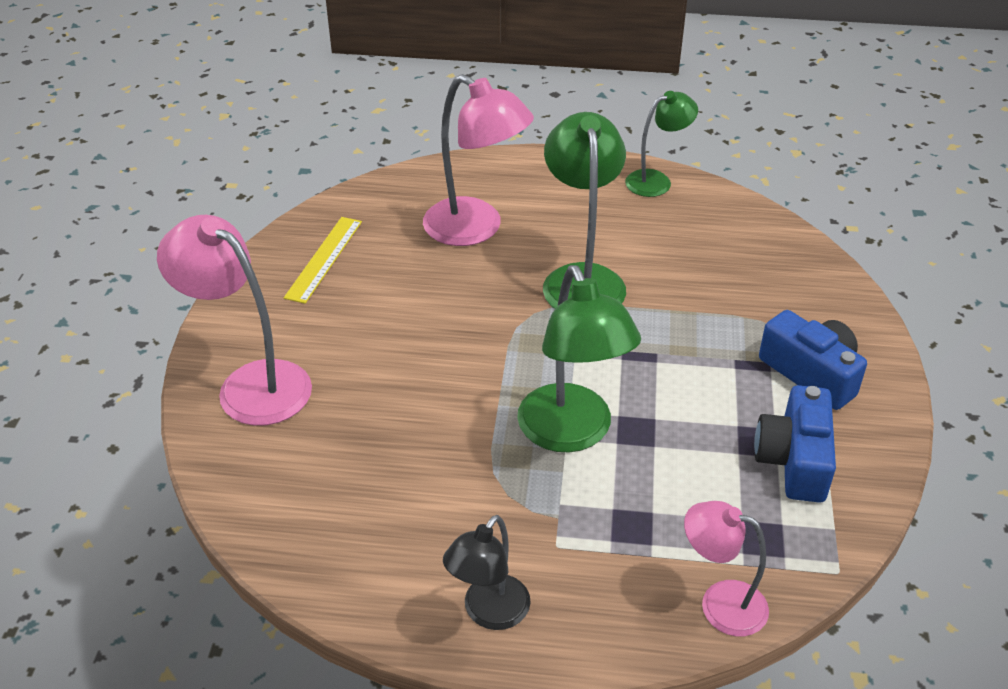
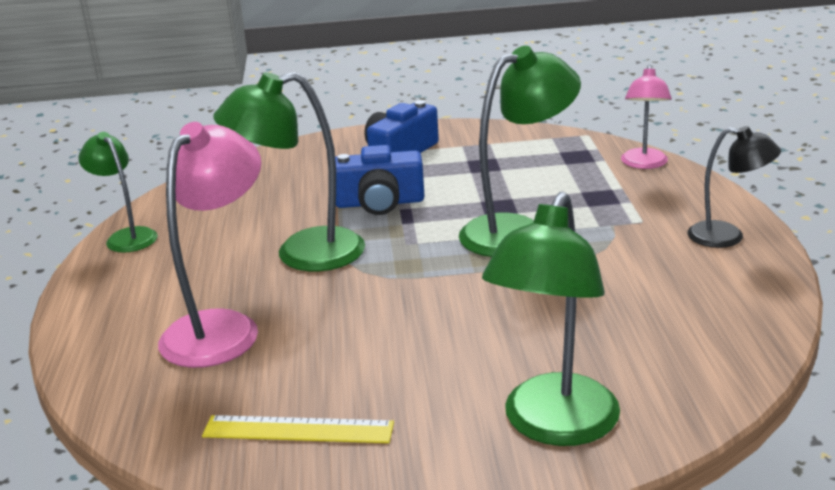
camera: 100 degrees left, 15 degrees down
(251, 384) = (554, 426): pink lamp -> green lamp
(794, 460) = (495, 152): blue camera -> blue camera (380, 202)

